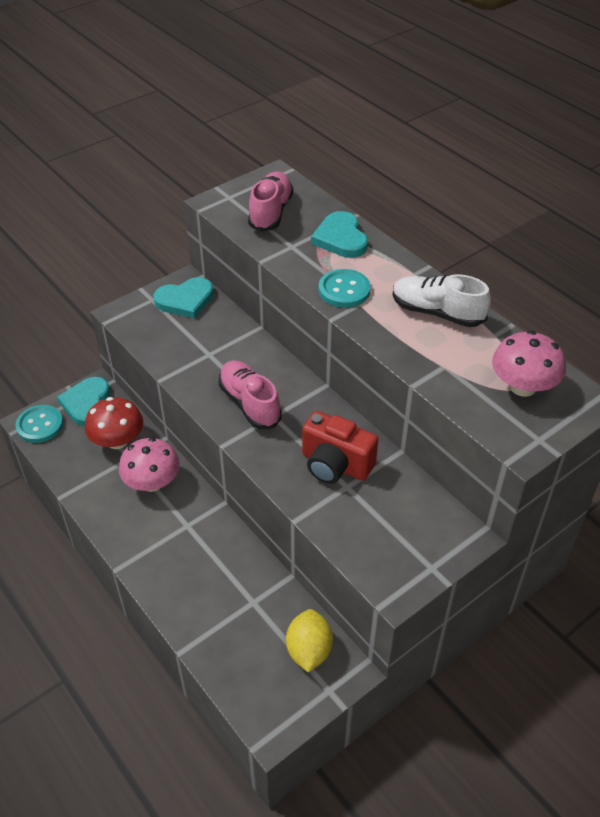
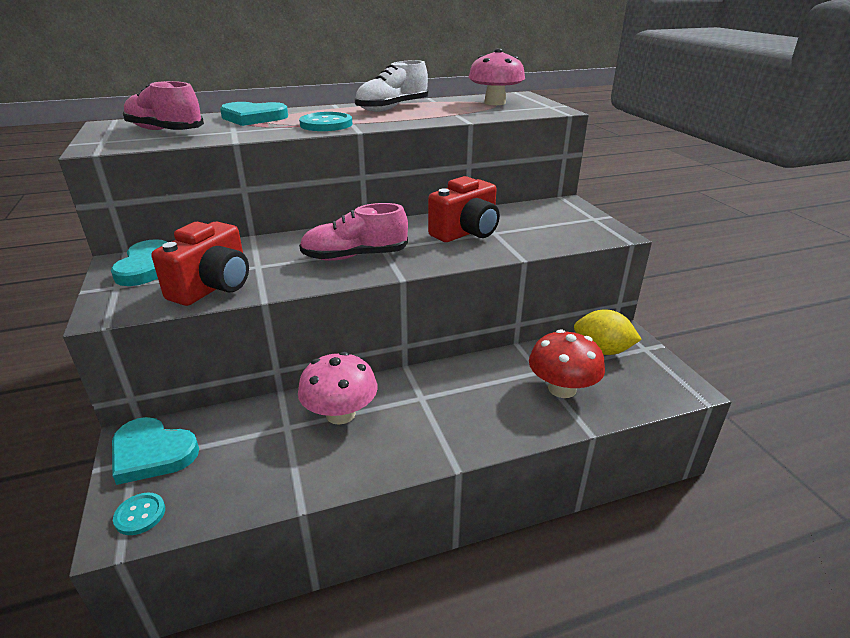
camera: 70 degrees left, 15 degrees down
(40, 425) = (140, 515): turquoise button -> turquoise button, size x0.61
(117, 440) = (248, 433): red mushroom -> red mushroom (562, 389)
(168, 346) = (213, 287): none -> red camera

